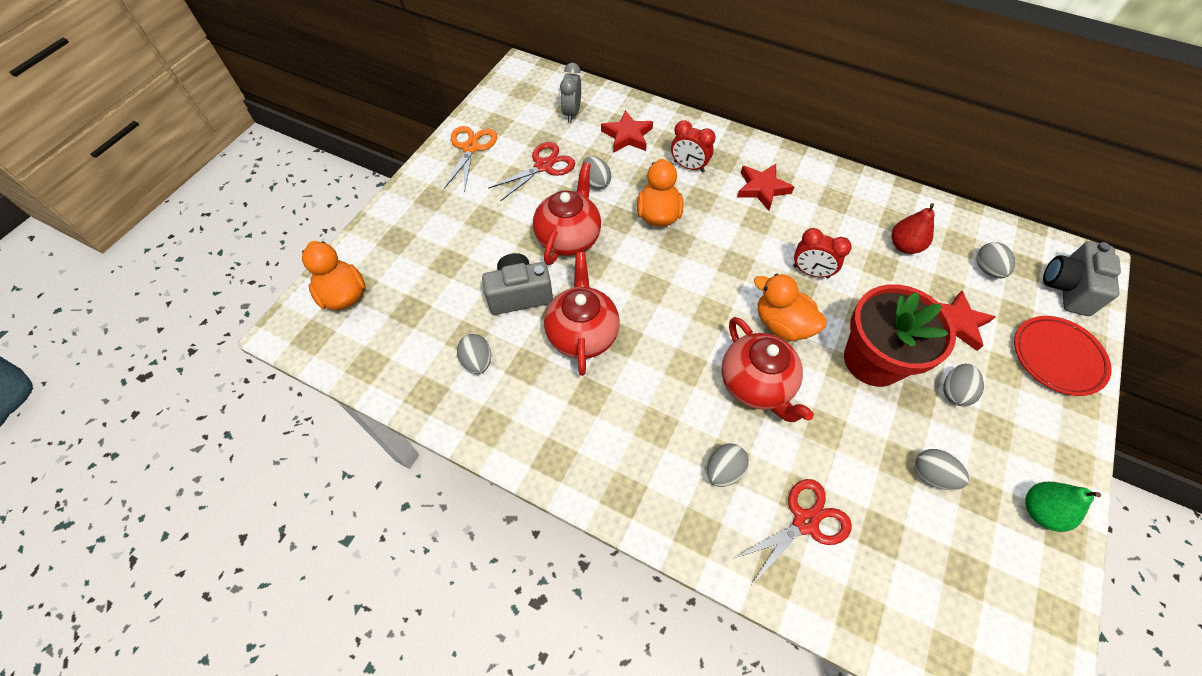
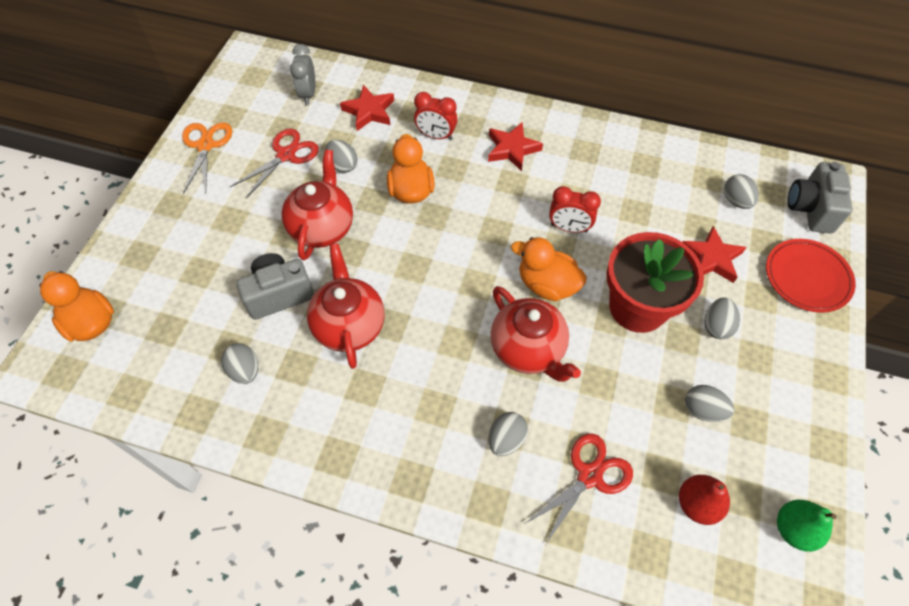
camera: 10 degrees left, 0 degrees up
(904, 246) = (656, 188): red pear -> red pear (697, 504)
(1040, 511) = (803, 427): green pear -> green pear (793, 529)

